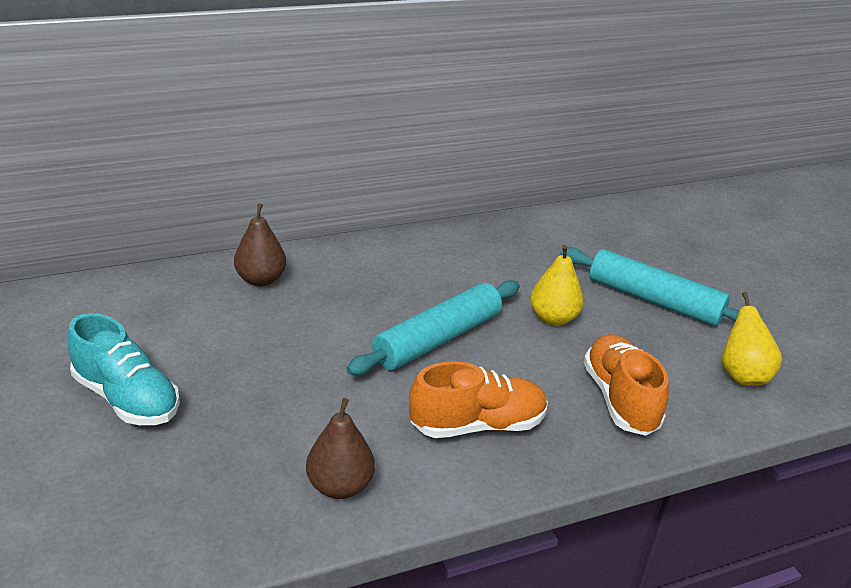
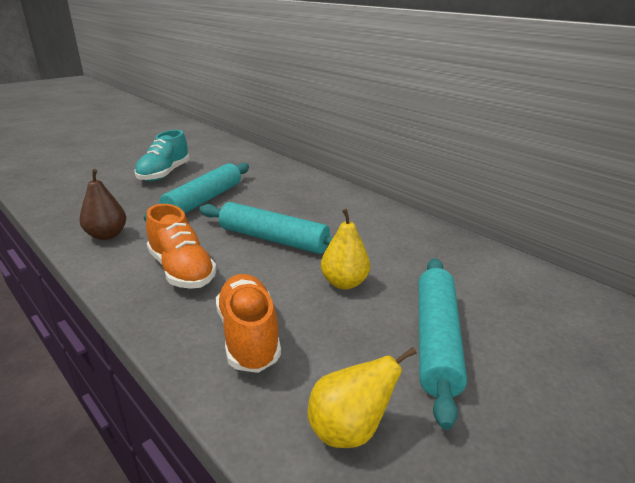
camera: 70 degrees right, 5 degrees down
(261, 280) = (289, 179): brown pear -> none
(279, 372) = (204, 200): none -> turquoise rolling pin
(620, 399) = (248, 335): orange shoe -> orange shoe turned 75 degrees counterclockwise

